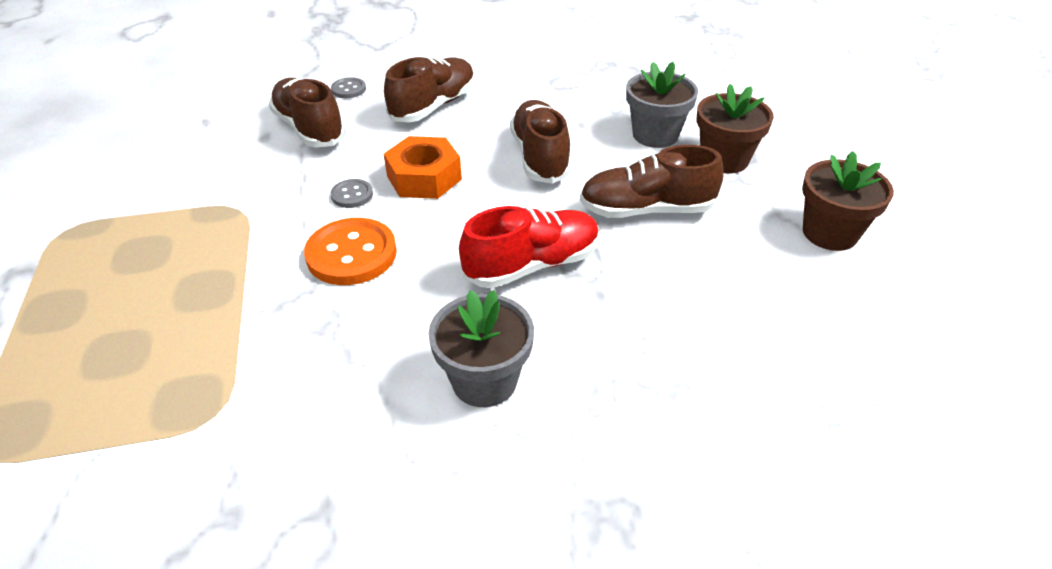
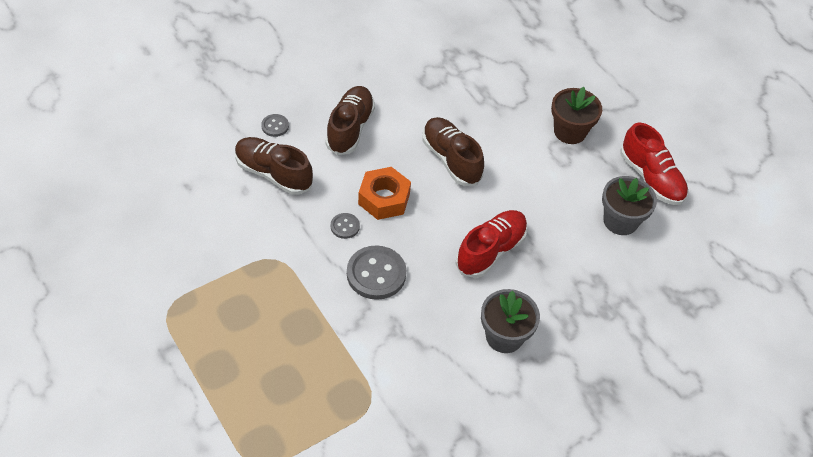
camera: 25 degrees left, 10 degrees up
(351, 254) = (376, 274): orange button -> grey button
(646, 210) = (539, 188): brown shoe -> none
(655, 135) = (517, 119): grey flower pot -> grey flower pot (620, 221)
(829, 233) = (651, 178): brown flower pot -> red shoe

